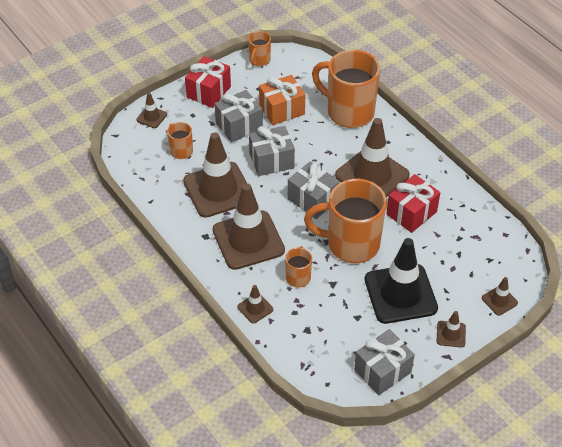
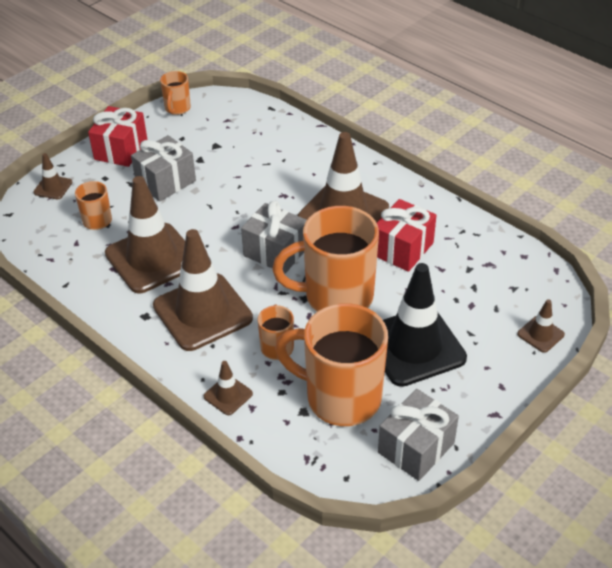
camera: 10 degrees left, 5 degrees down
(271, 161) = (214, 215): grey gift -> none
(282, 110) = (215, 157): orange gift -> none
(348, 112) = (298, 149): orange mug -> orange mug (340, 397)
(451, 334) = (492, 385): brown traffic cone -> none

